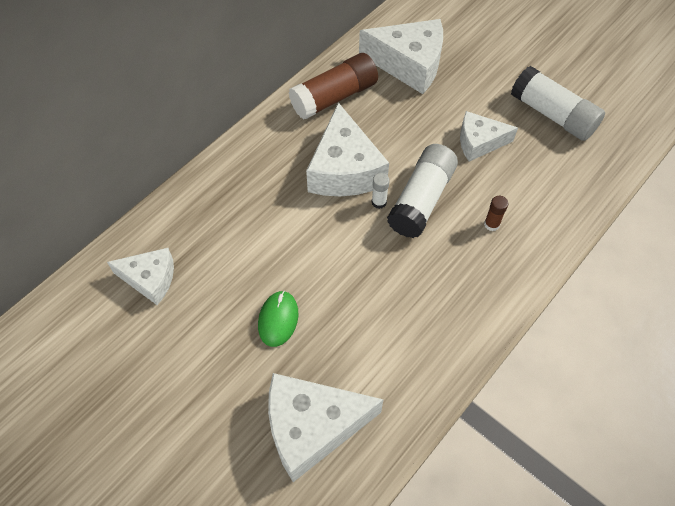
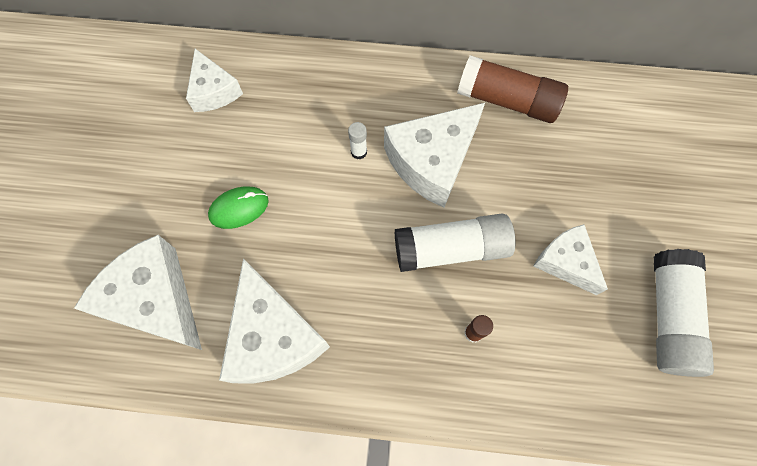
camera: 55 degrees right, 10 degrees up
(379, 202) = (418, 213): white glue stick -> white glue stick (359, 152)
(409, 64) = (606, 138): white cheese -> white cheese (273, 336)

